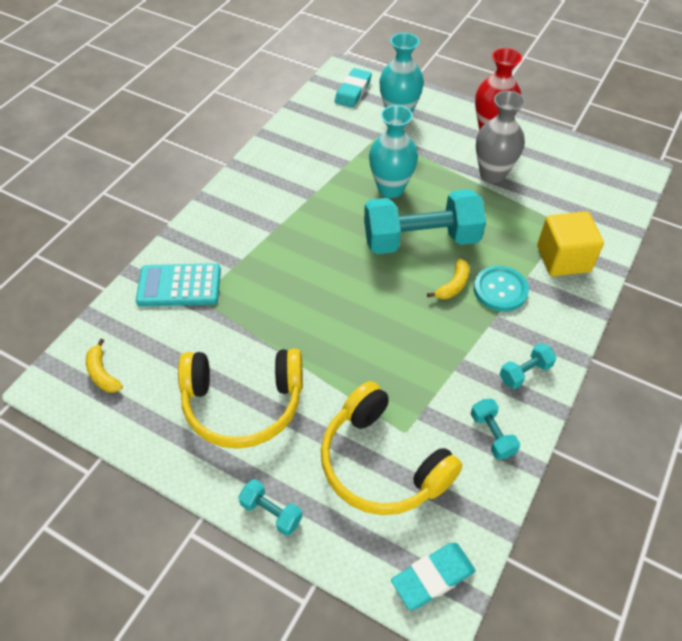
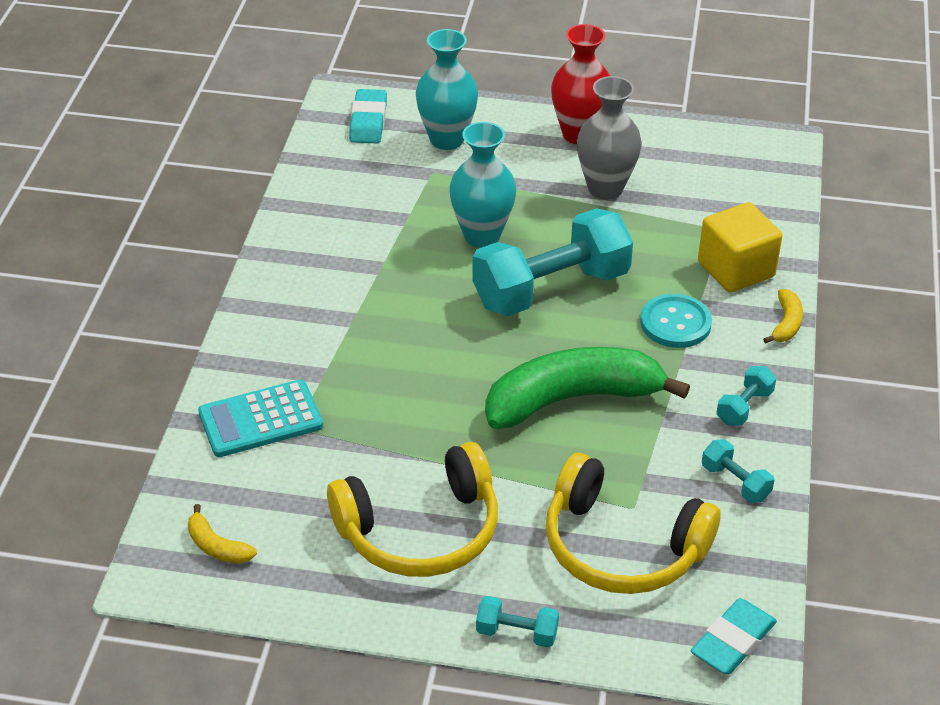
camera: 20 degrees left, 10 degrees down
(398, 330) = (572, 399): none -> green banana
(453, 285) = (616, 332): yellow banana -> yellow banana (786, 323)

